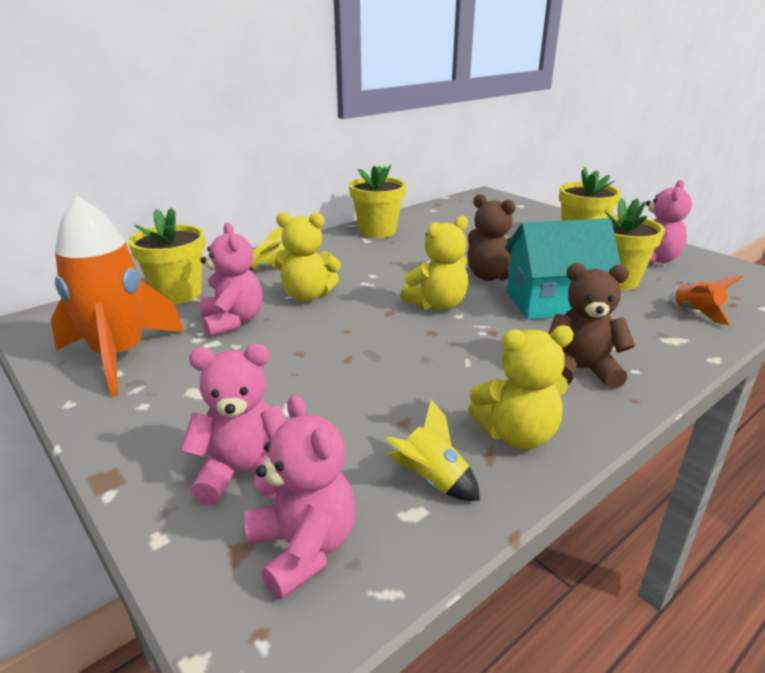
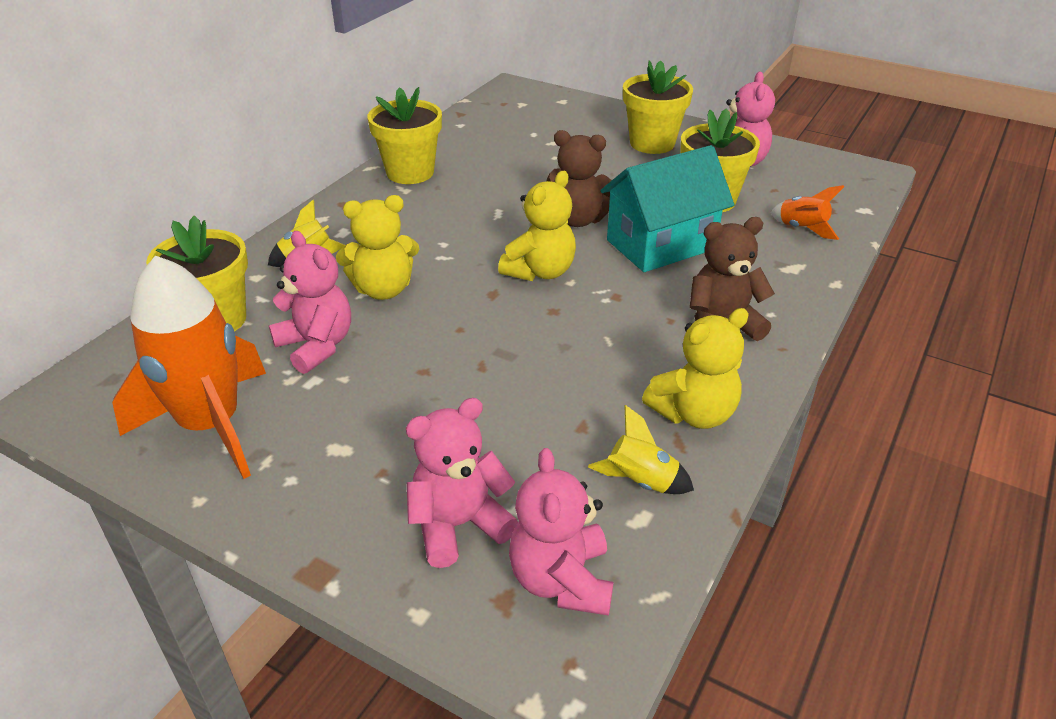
camera: 20 degrees left, 10 degrees up
(303, 548) = (561, 580): pink teddy bear -> pink teddy bear turned 135 degrees counterclockwise

